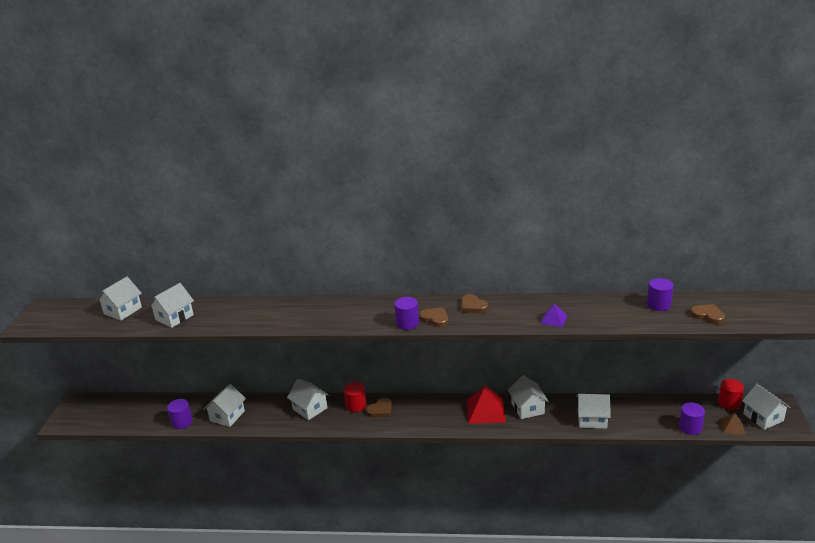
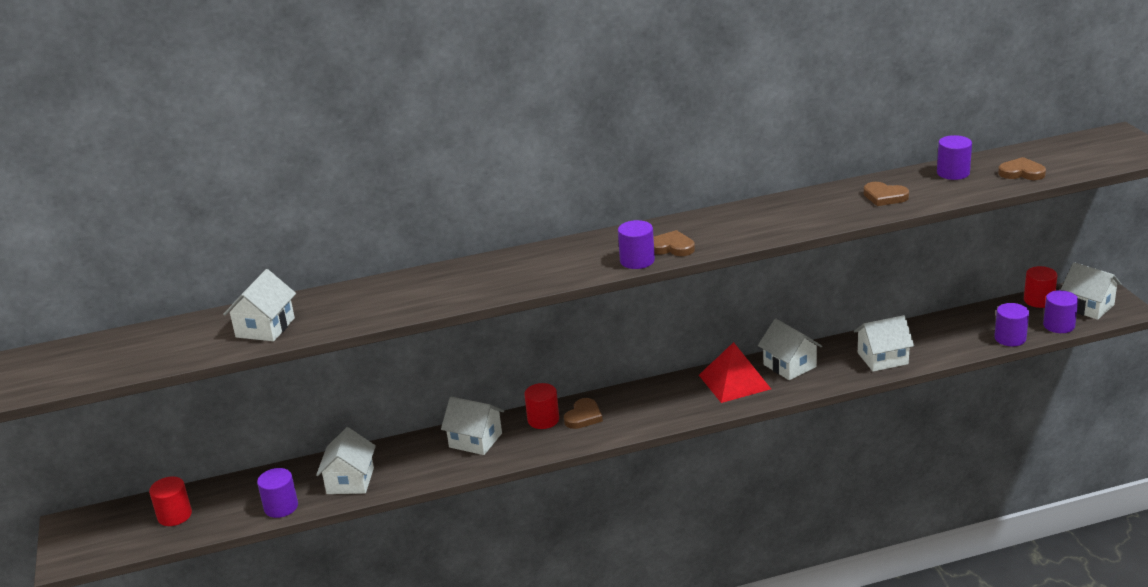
camera: 20 degrees left, 0 degrees up
(122, 311) = (166, 337): white house -> none
(127, 411) = (174, 515): none -> red cylinder
(473, 306) = (712, 222): brown heart -> brown heart (884, 197)
(553, 319) = (833, 215): purple pyramid -> none
(732, 427) = (1059, 325): brown pyramid -> purple cylinder

